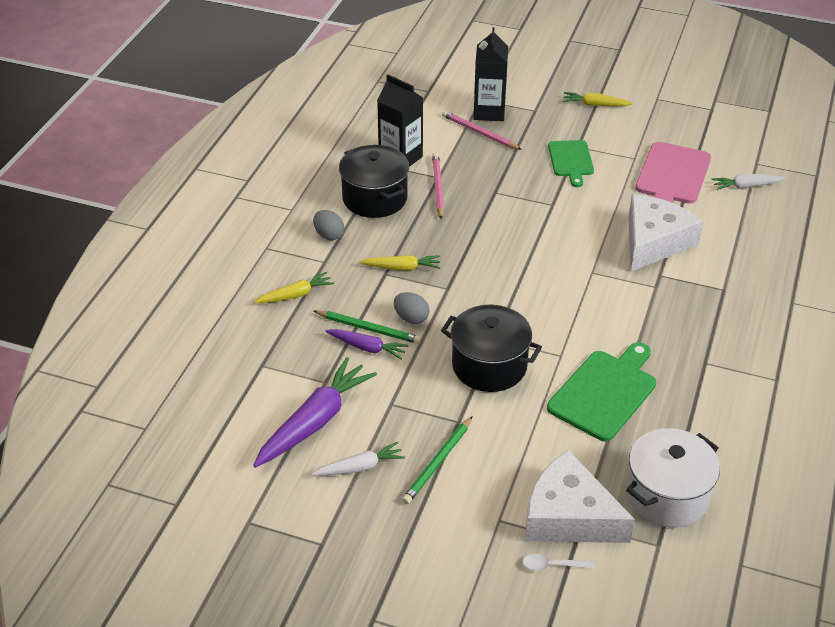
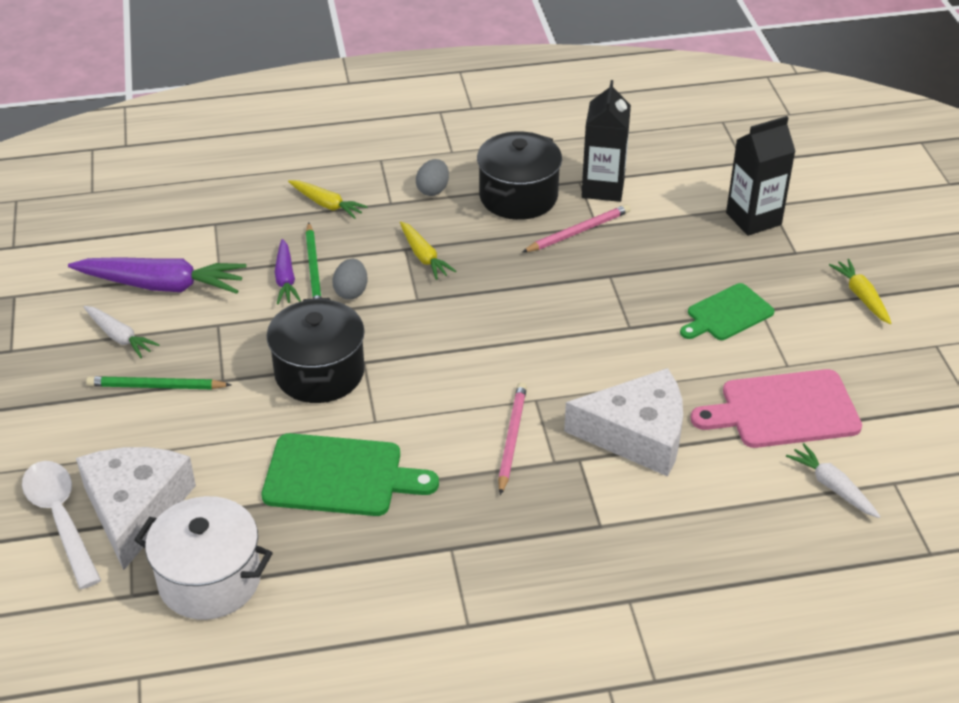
camera: 60 degrees right, 0 degrees up
(479, 133) = (706, 226): pink pencil -> pink pencil (511, 438)
(552, 565) = (61, 519): white spoon -> white spoon, size x2.08

